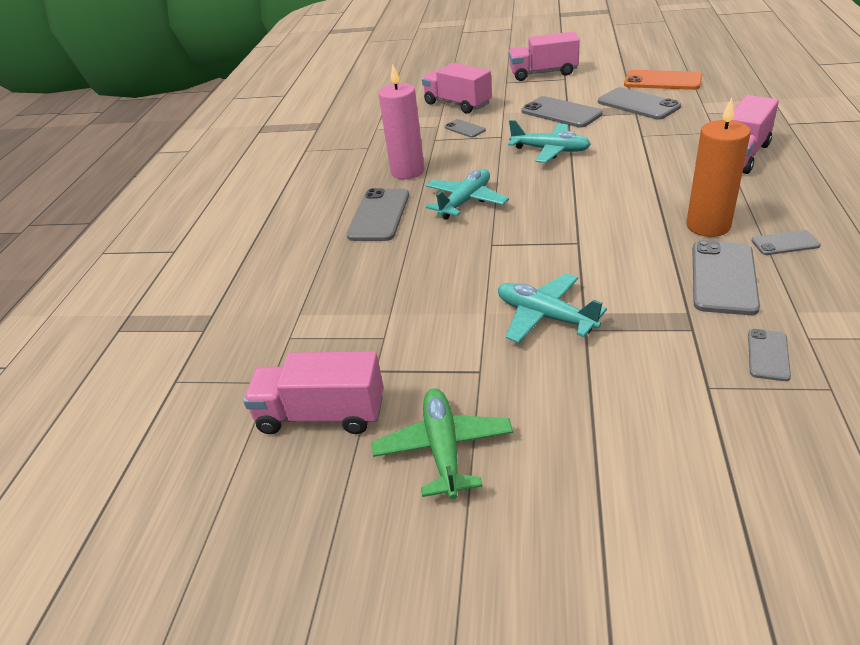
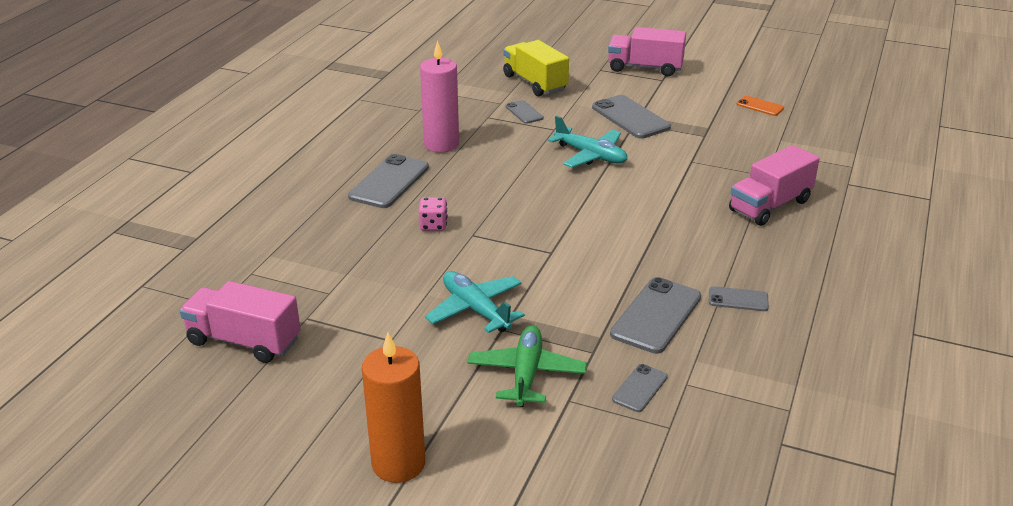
camera: 10 degrees right, 5 degrees down
(443, 449) = (324, 391): green plane -> green plane (526, 374)
(448, 245) = (433, 225): none -> pink dice
(457, 104) = (535, 83): pink truck -> yellow truck
(465, 201) = (476, 188): turquoise plane -> none
(638, 104) = (714, 127): grey phone -> none
(662, 81) = (760, 106): orange phone -> orange phone, size x0.54
(708, 226) = (681, 266): orange candle -> orange candle (398, 463)

